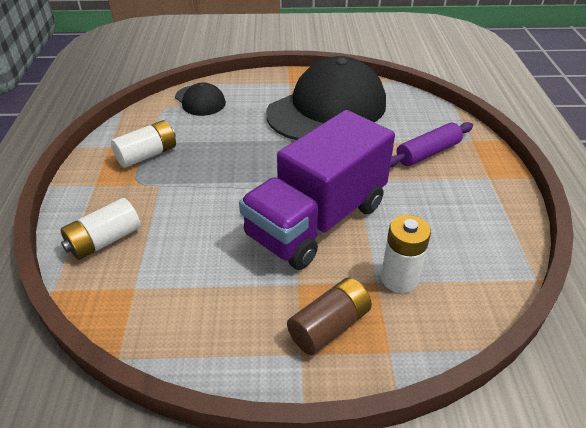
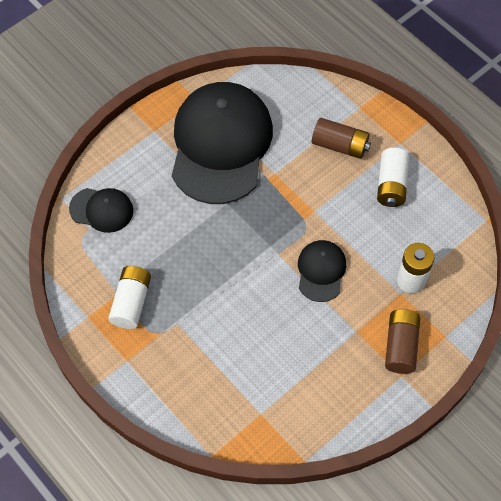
camera: 40 degrees left, 20 degrees up
(105, 240) = (198, 398): white battery -> white battery (391, 185)
(317, 220) = (321, 271): purple truck -> black cap
(427, 153) = (340, 145): purple rolling pin -> brown battery

